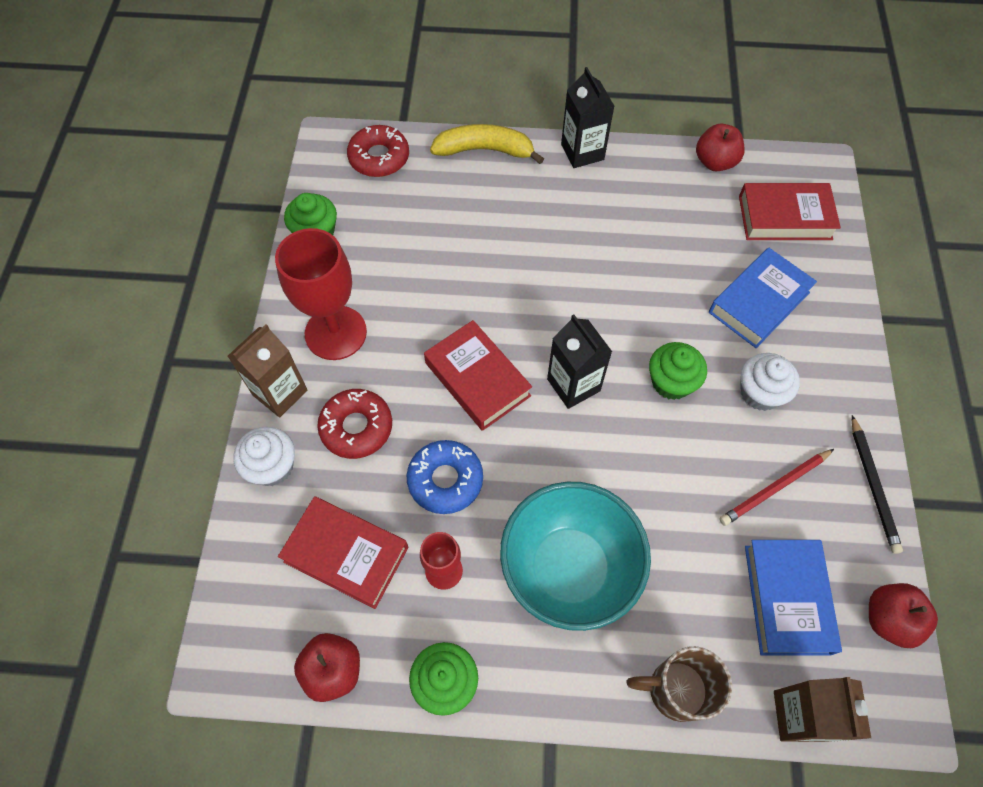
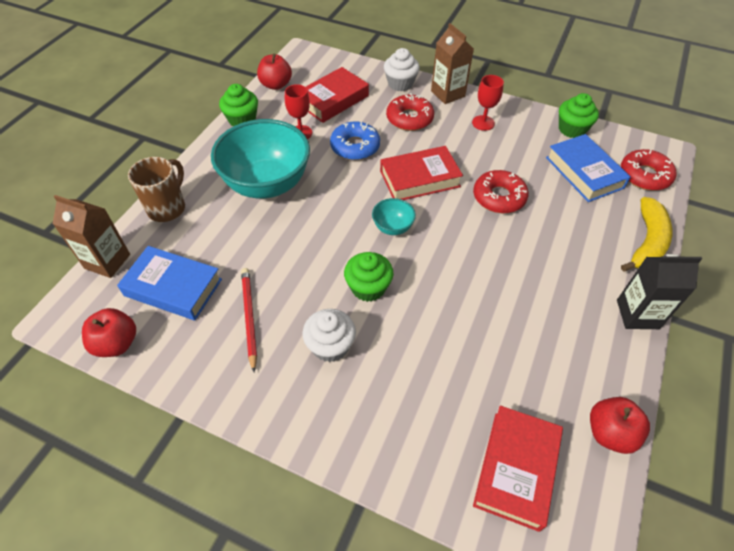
camera: 110 degrees right, 10 degrees down
(336, 333) = (483, 123): red goblet -> red goblet, size x0.53
(474, 288) = (499, 197): none -> red donut
(573, 385) = (392, 227): black carton -> turquoise bowl
(759, 302) = (419, 389): blue book -> blue book (584, 172)
(873, 486) = (209, 390): black pencil -> none

